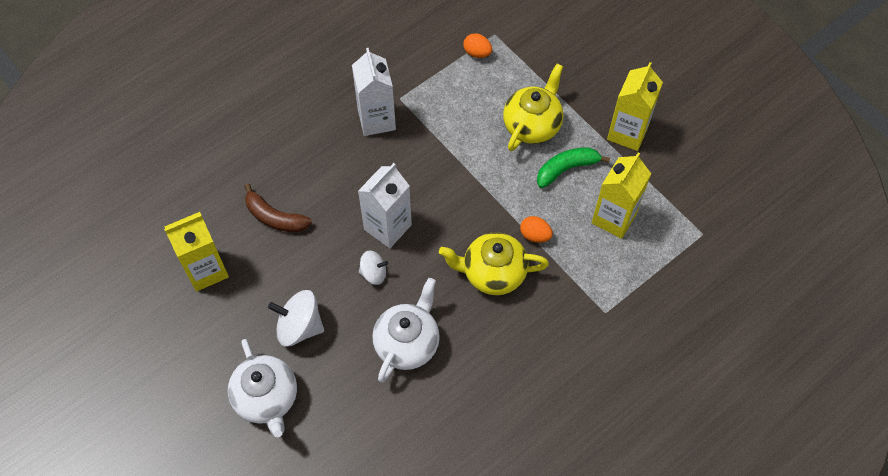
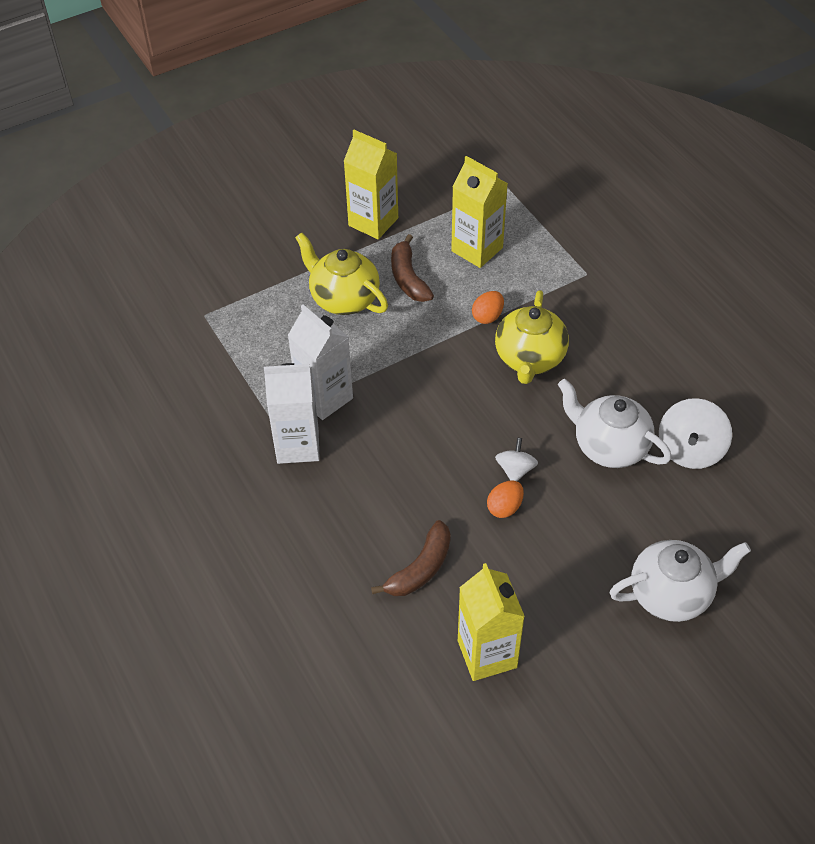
camera: 80 degrees left, 10 degrees down
(299, 327) = (579, 552): white spinning top -> white spinning top (690, 450)
(387, 227) = (455, 449): white carton -> white carton (324, 397)
(477, 53) = (226, 334): orange egg -> orange egg (504, 507)
(566, 169) = (408, 278): green banana -> brown banana

